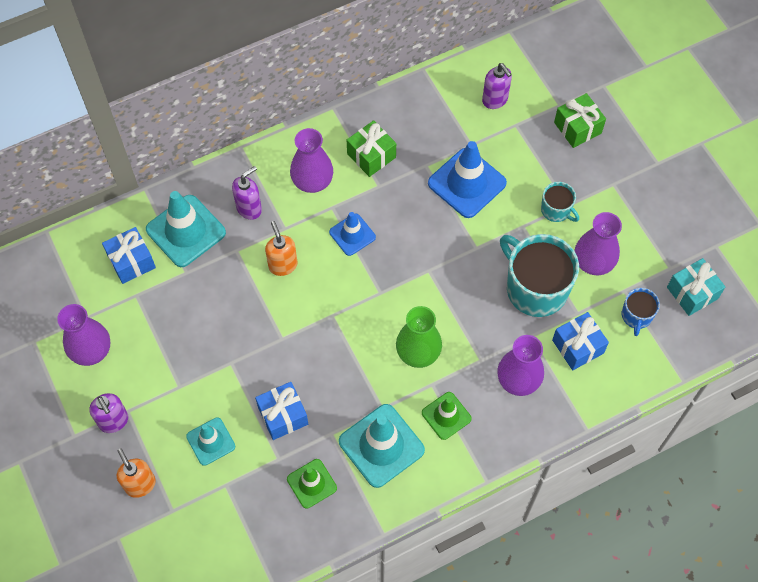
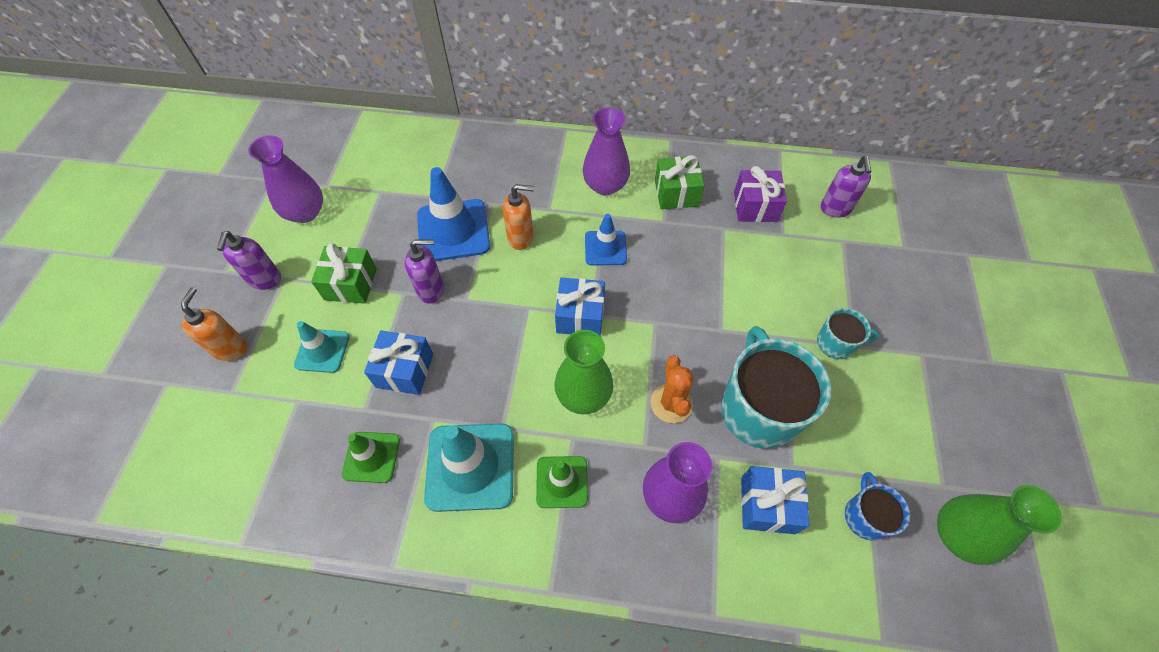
camera: 35 degrees right, 5 degrees down
(131, 261) = (401, 164): blue gift -> blue gift (580, 316)
(186, 231) = (464, 166): turquoise traffic cone -> none
(249, 208) = (532, 177): purple soap dispenser -> purple soap dispenser (431, 290)
(283, 265) = (521, 238): orange soap dispenser -> orange soap dispenser turned 75 degrees clockwise
(437, 132) = (755, 206): none -> purple gift
(467, 183) = (754, 265): blue traffic cone -> blue traffic cone (453, 230)
(478, 320) = (671, 403): none -> orange cactus
(556, 210) = (836, 343): turquoise mug -> turquoise mug turned 75 degrees counterclockwise
(577, 128) = (912, 278): green gift -> green gift (350, 284)
(593, 262) = (847, 422): purple vase -> none
(636, 316) = (865, 516): blue mug -> blue mug turned 135 degrees clockwise
(692, 293) = (958, 535): turquoise gift -> green vase

